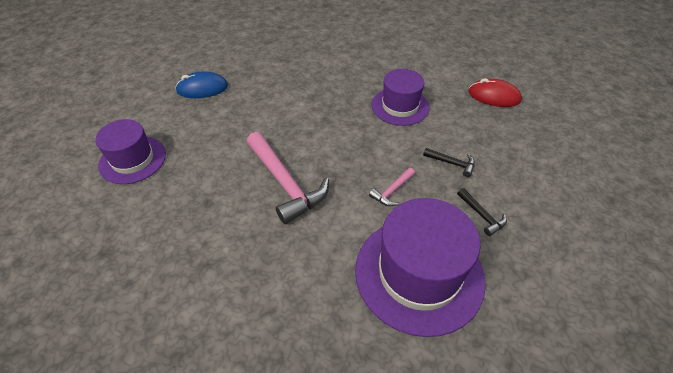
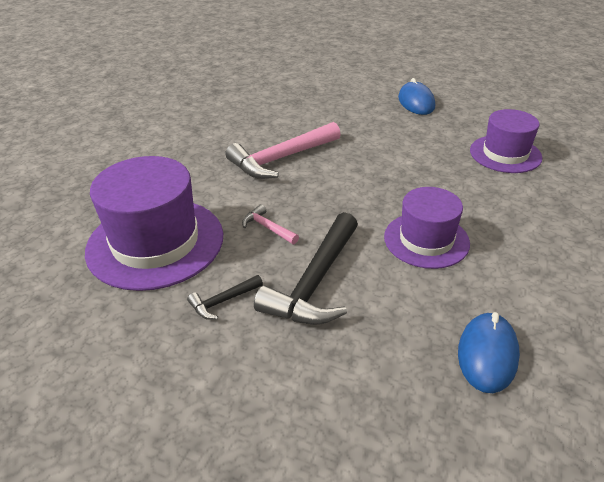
camera: 90 degrees right, 10 degrees down
(132, 159) = (310, 85): purple hat -> purple hat (505, 154)
(452, 163) = (315, 283): black hammer -> black hammer, size x2.14
(494, 96) = (487, 354): red mouse -> blue mouse

